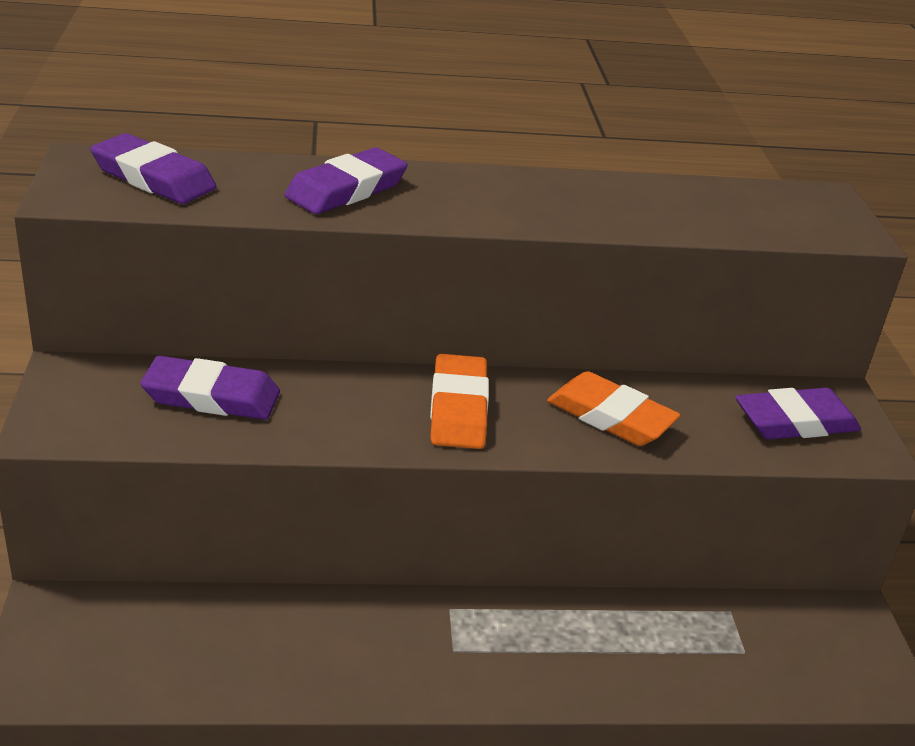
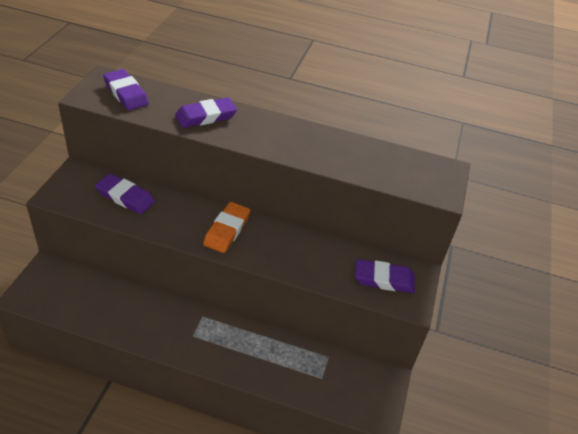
camera: 20 degrees right, 10 degrees up
(610, 416) = (294, 252): orange eraser -> none

